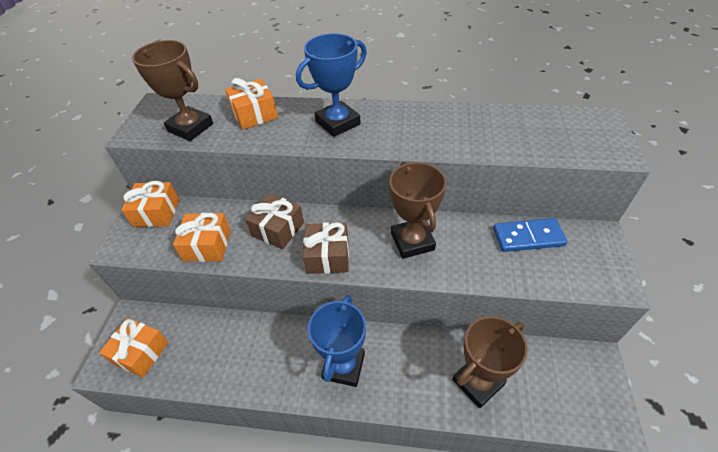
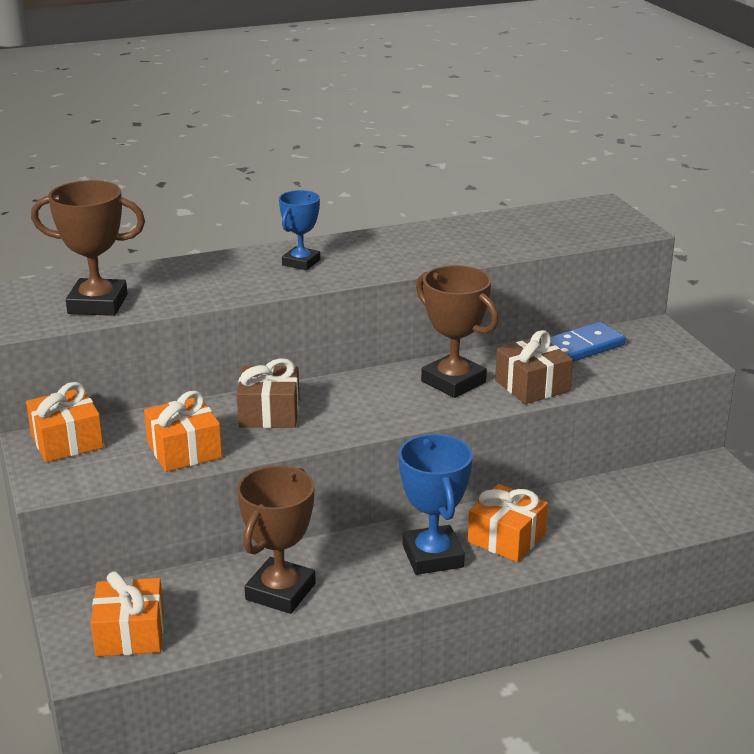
camera: 30 degrees left, 20 degrees down
(254, 114) = (176, 275): orange gift -> orange gift (506, 538)
(328, 256) = (361, 419): brown gift -> brown gift (532, 386)
(338, 123) = (301, 262): blue trophy -> blue trophy, size x0.63
(477, 382) = (600, 520): brown trophy -> brown trophy (280, 592)

